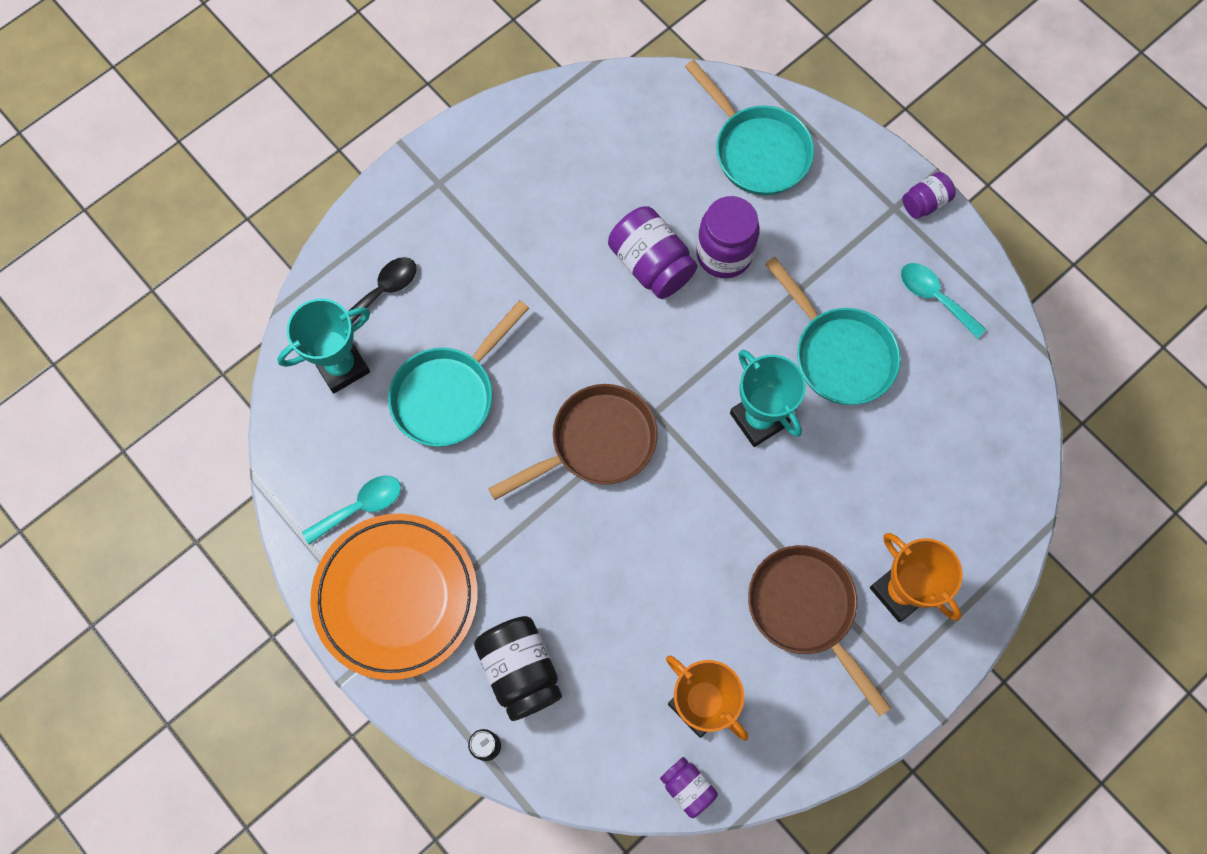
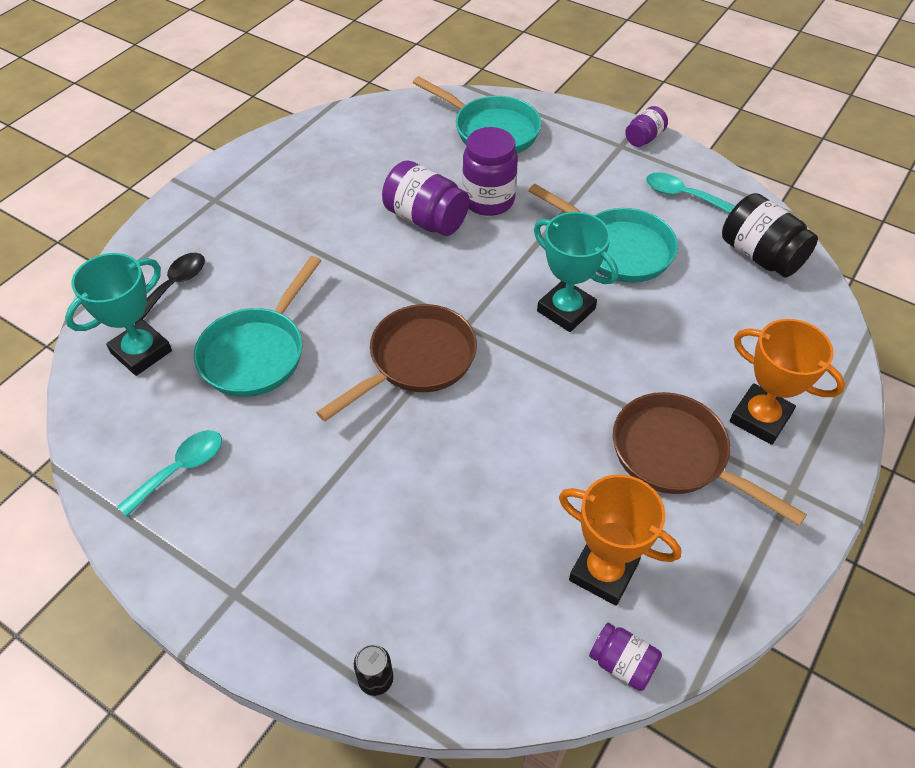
camera: 15 degrees left, 20 degrees down
(396, 597) = (236, 547): orange plate -> none
(520, 670) = (395, 587): black jar -> black jar (760, 255)

